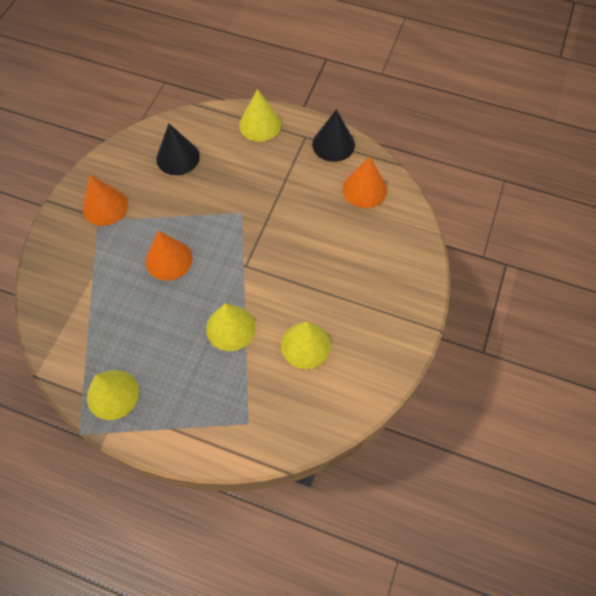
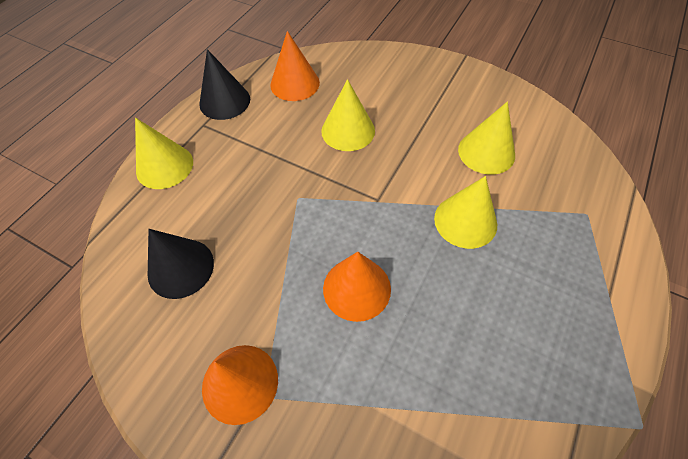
camera: 80 degrees left, 5 degrees down
(112, 394) = (574, 375): yellow cone -> yellow cone (348, 130)

